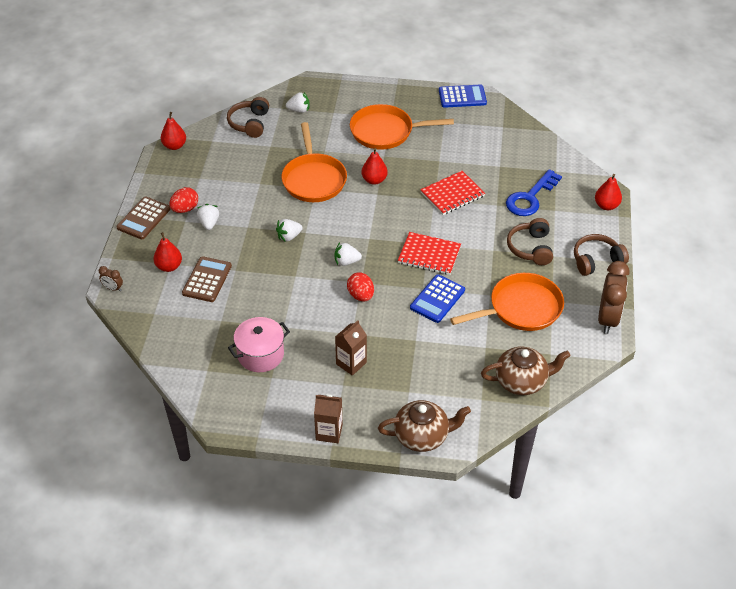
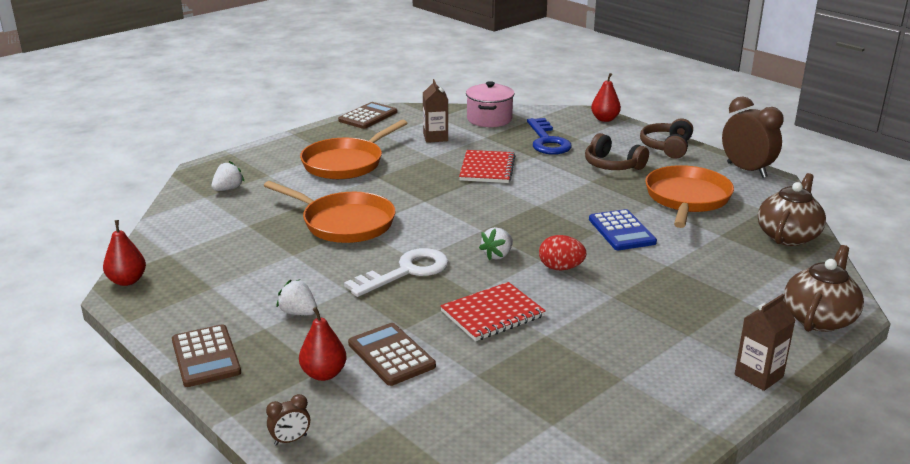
camera: 50 degrees left, 20 degrees down
(185, 209) = (245, 319): red egg -> none
(250, 123) = (190, 222): brown headphones -> none
(260, 354) = (574, 370): pink pot -> pink pot (489, 119)
(289, 236) = (406, 272): white strawberry -> white key
(351, 363) = (659, 315): brown carton -> brown carton (435, 137)
(374, 180) = (403, 194): red pear -> none
(429, 255) = (553, 210): red notebook -> red notebook (492, 314)
(462, 97) = (368, 116): blue calculator -> brown calculator

